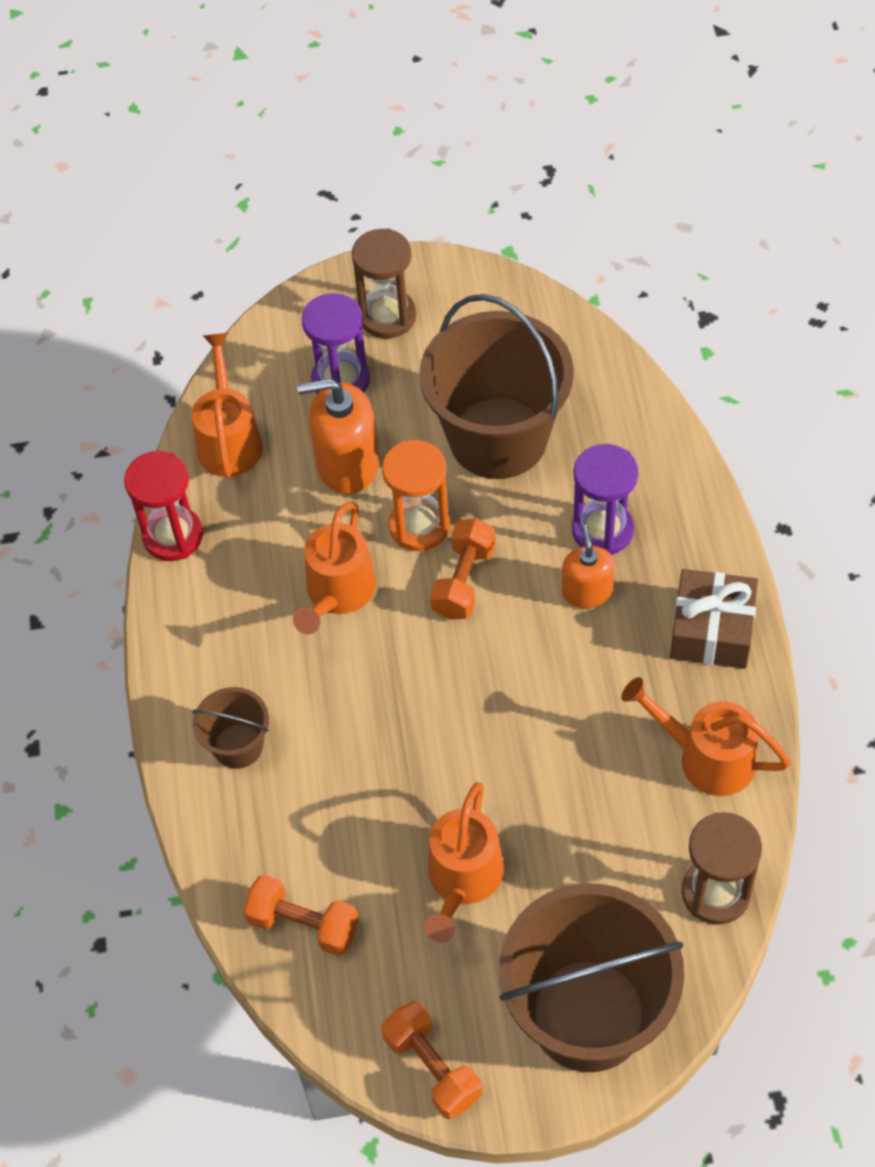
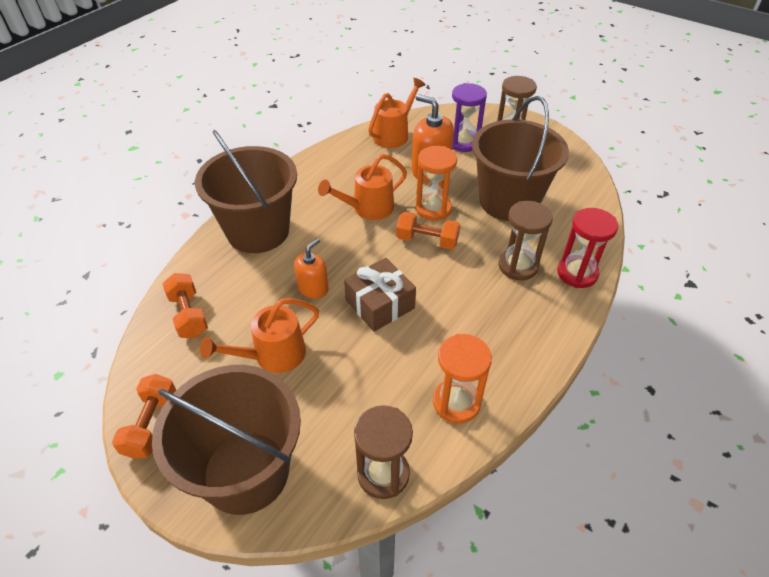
camera: 40 degrees right, 10 degrees down
(173, 536) = (332, 149): red hourglass -> red hourglass (577, 273)
(238, 746) = (258, 231): brown bucket -> brown bucket, size x2.15
(463, 581) = (427, 240): orange dumbbell -> orange dumbbell turned 45 degrees clockwise
(587, 591) = (480, 284): orange soap dispenser -> orange soap dispenser (313, 288)
(602, 530) = (518, 266): purple hourglass -> brown hourglass
(706, 757) = (456, 402): orange watering can -> orange hourglass
(711, 631) = (527, 347): brown gift -> brown gift (380, 304)

